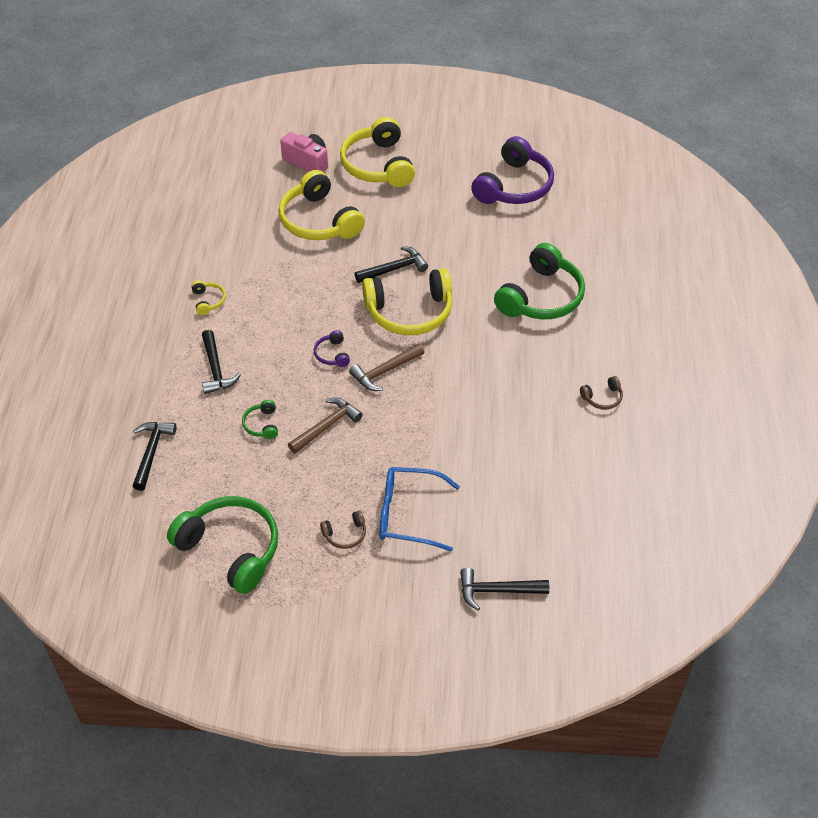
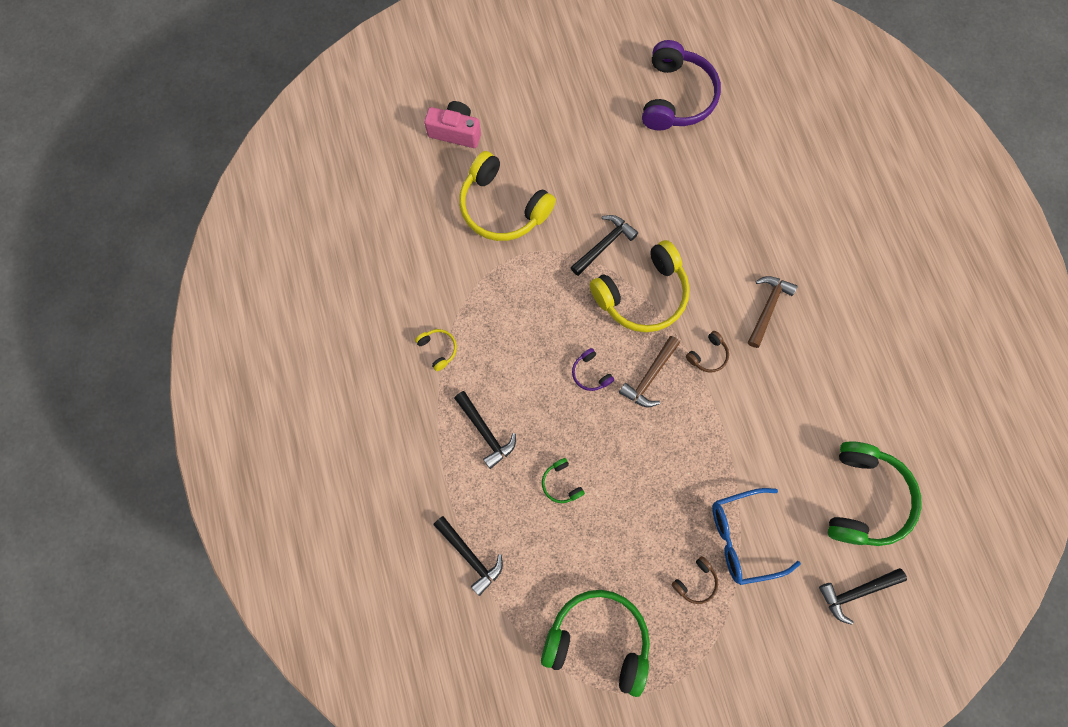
camera: 20 degrees left, 25 degrees up
(151, 452) = (470, 556): black hammer -> black hammer turned 150 degrees clockwise
(326, 426) = (623, 462): brown hammer -> brown hammer (767, 308)
(378, 165) = (529, 113): yellow headphones -> none
(541, 297) = (759, 232): green headphones -> green headphones (864, 498)
(602, 398) = (862, 336): brown headphones -> brown headphones (708, 355)

